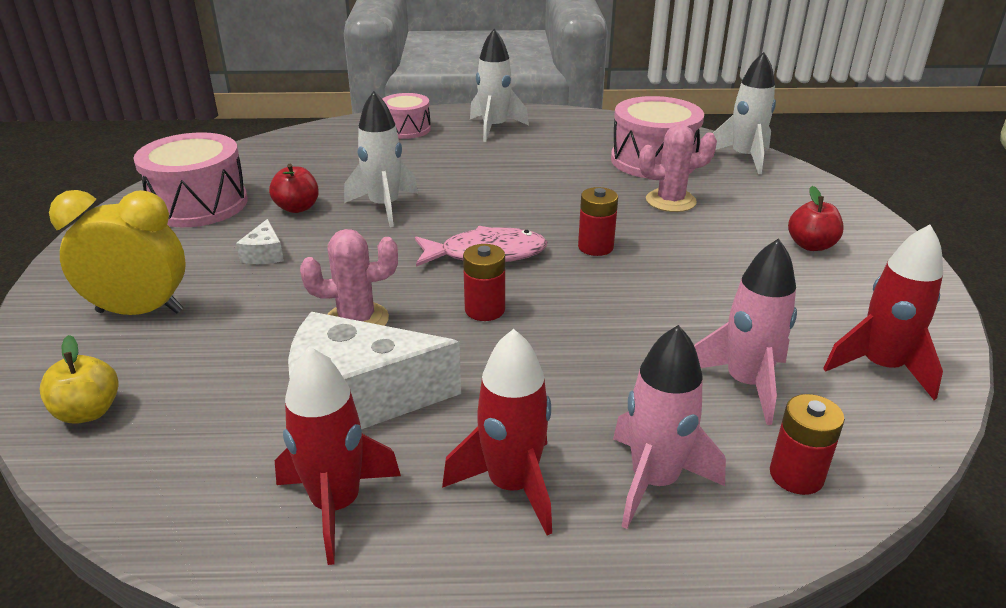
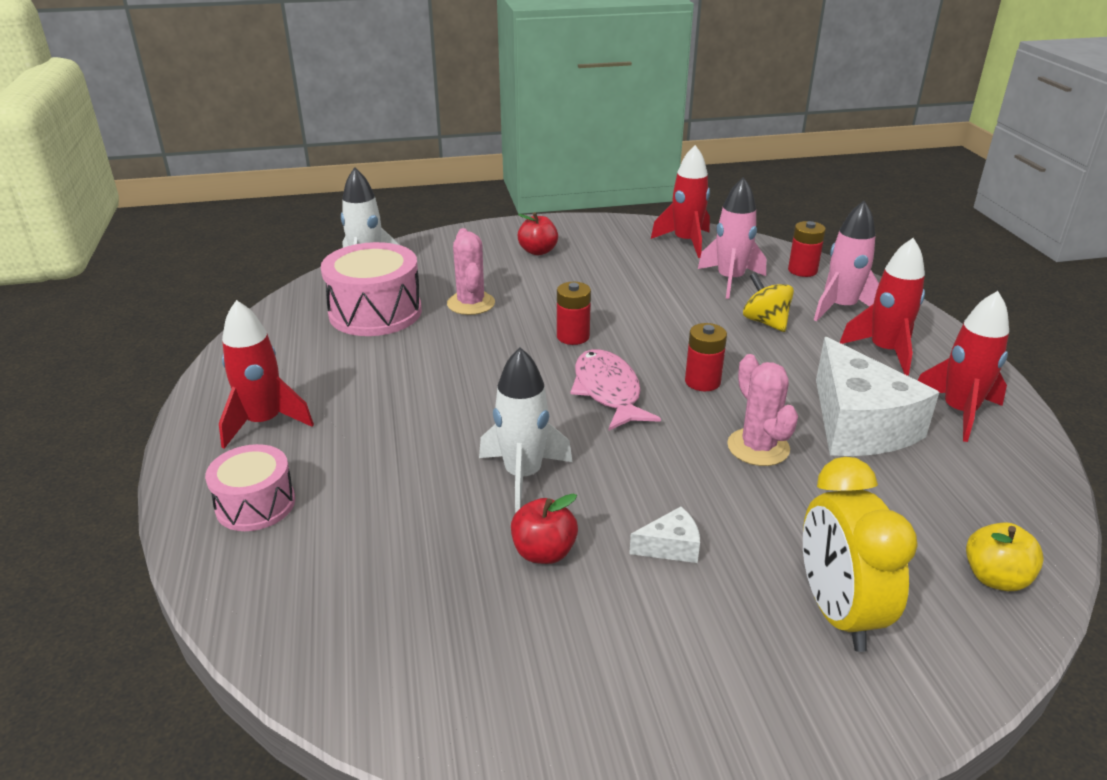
camera: 100 degrees left, 0 degrees up
(198, 204) = (558, 669): pink drum -> none
(494, 128) = (264, 422): white rocket -> red rocket
(614, 387) = (765, 322): none -> yellow spinning top

